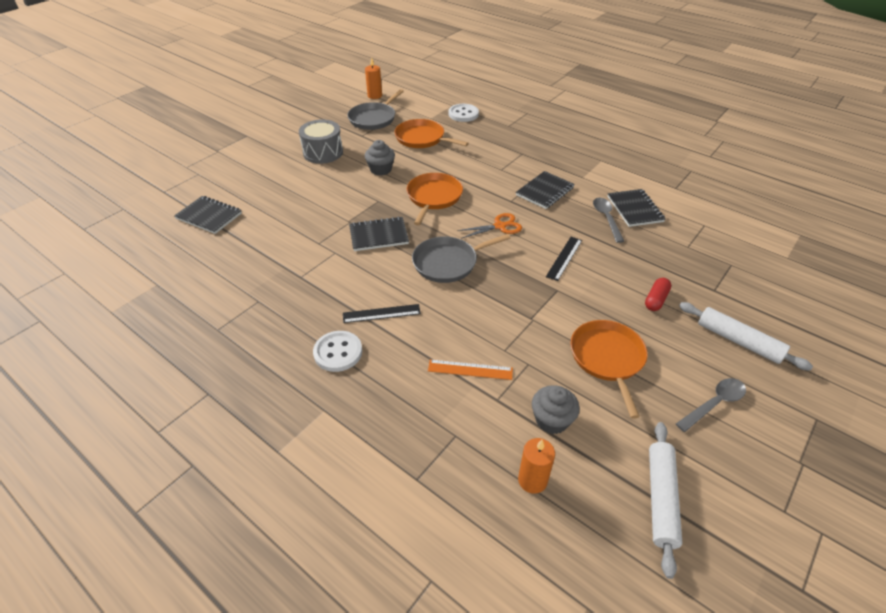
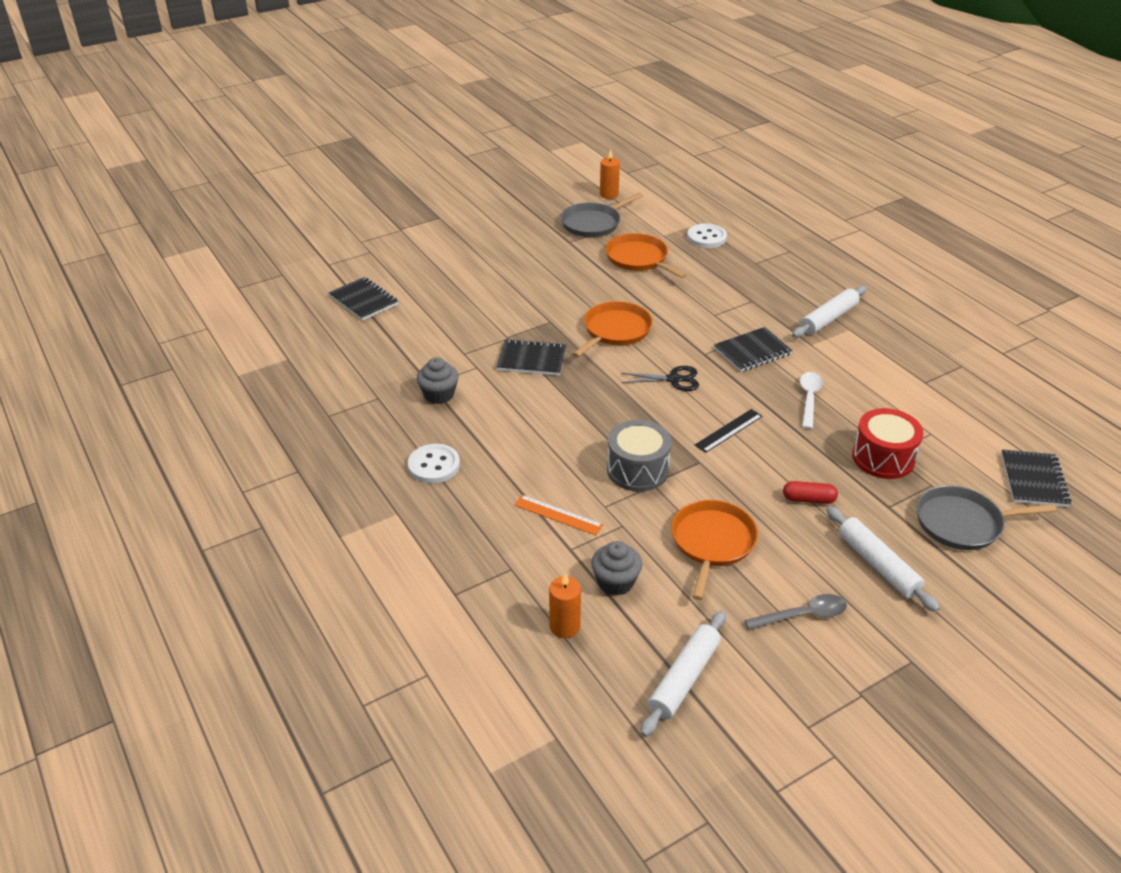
camera: 20 degrees right, 5 degrees down
(323, 152) = (515, 253): grey drum -> grey drum (637, 470)
(381, 169) = (571, 286): grey cupcake -> grey cupcake (439, 395)
(381, 313) = (495, 439): black ruler -> none
(448, 263) = (593, 405): grey pan -> grey pan (963, 523)
(500, 226) = (674, 379): orange scissors -> black scissors
(583, 156) = (828, 319): none -> white rolling pin
(606, 218) = (809, 398): grey spoon -> white spoon
(634, 209) = (852, 396): black notebook -> black notebook (1033, 480)
(656, 300) = (808, 499): red capsule -> red capsule turned 45 degrees clockwise
(685, 252) = (883, 458): none -> red drum

